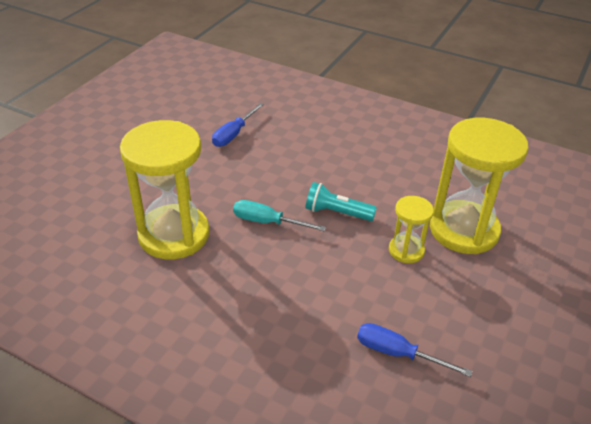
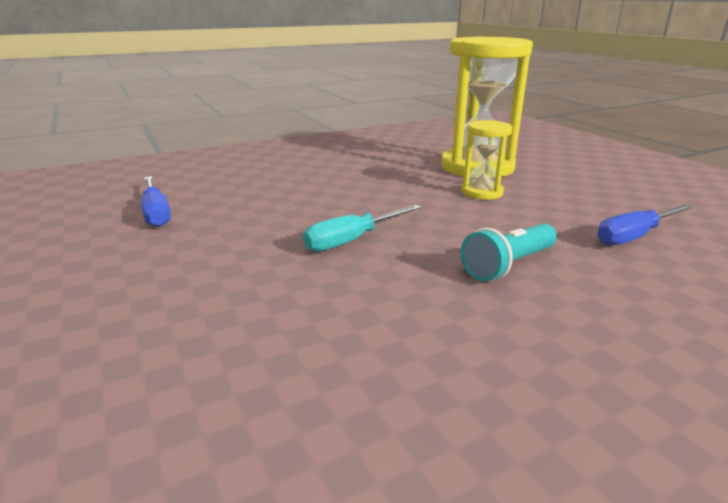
camera: 55 degrees left, 15 degrees down
(174, 235) = (282, 314): yellow hourglass -> none
(337, 213) = (387, 203): turquoise flashlight -> turquoise flashlight (508, 265)

